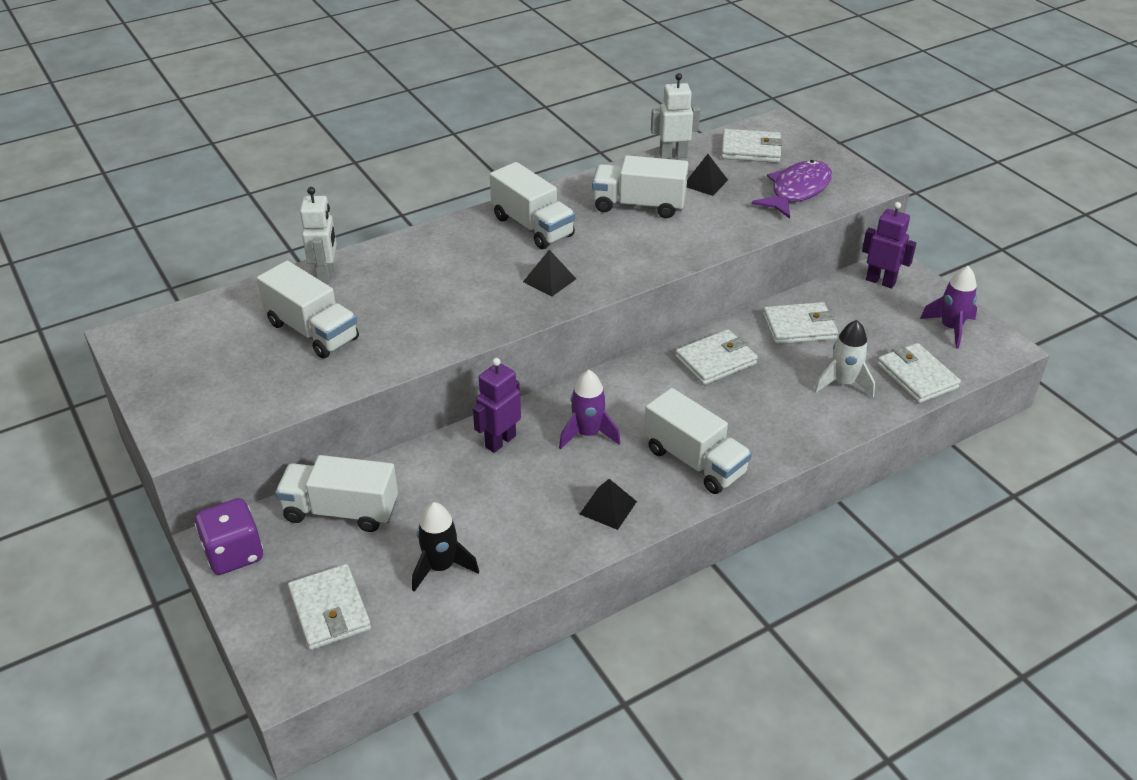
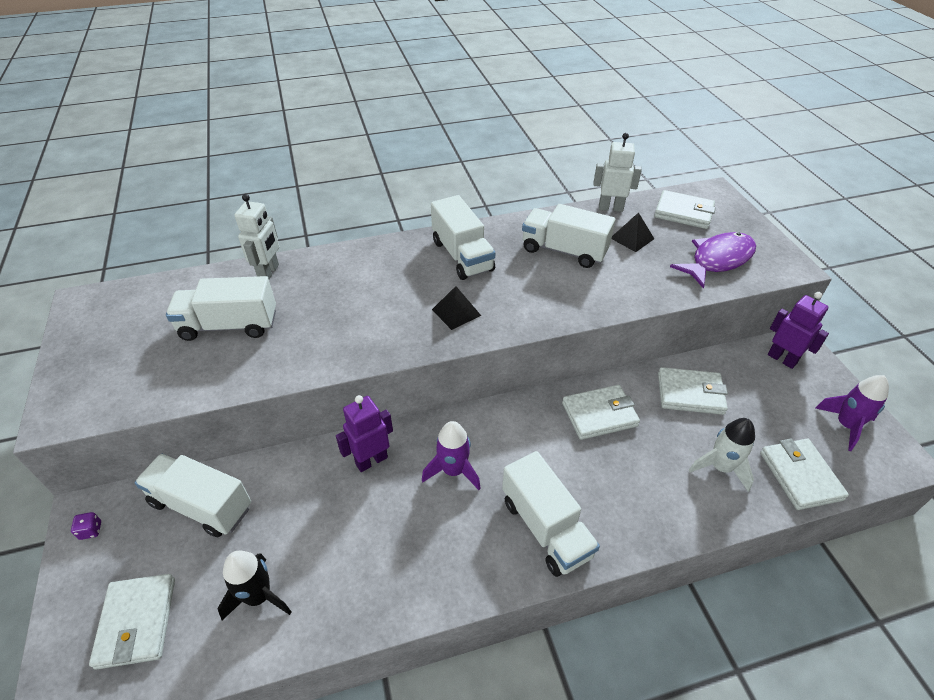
camera: 15 degrees right, 5 degrees up
(234, 554) = (91, 530): purple dice -> purple dice, size x0.41
(312, 331) = (229, 325): white truck -> white truck turned 120 degrees clockwise
(608, 507) = (443, 564): black pyramid -> none

